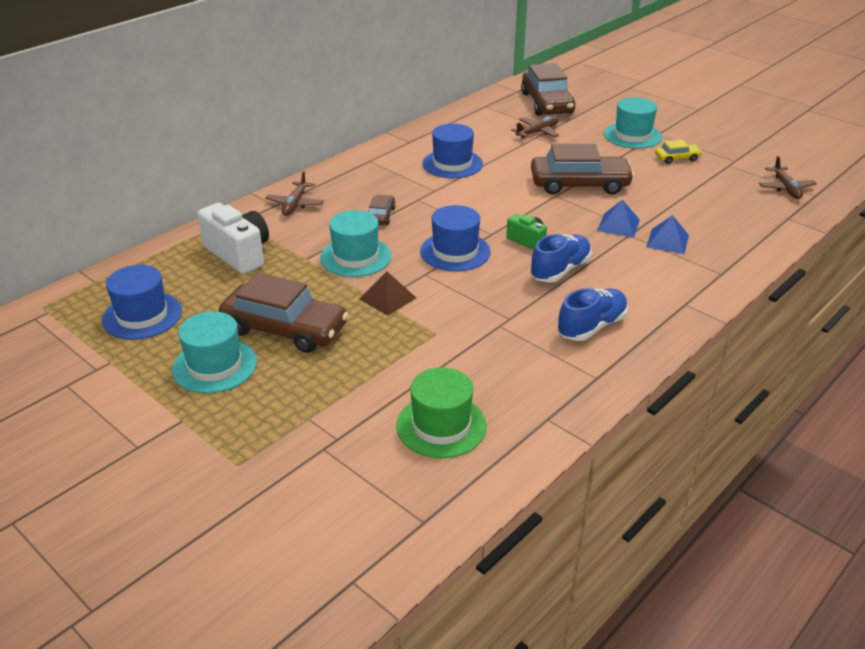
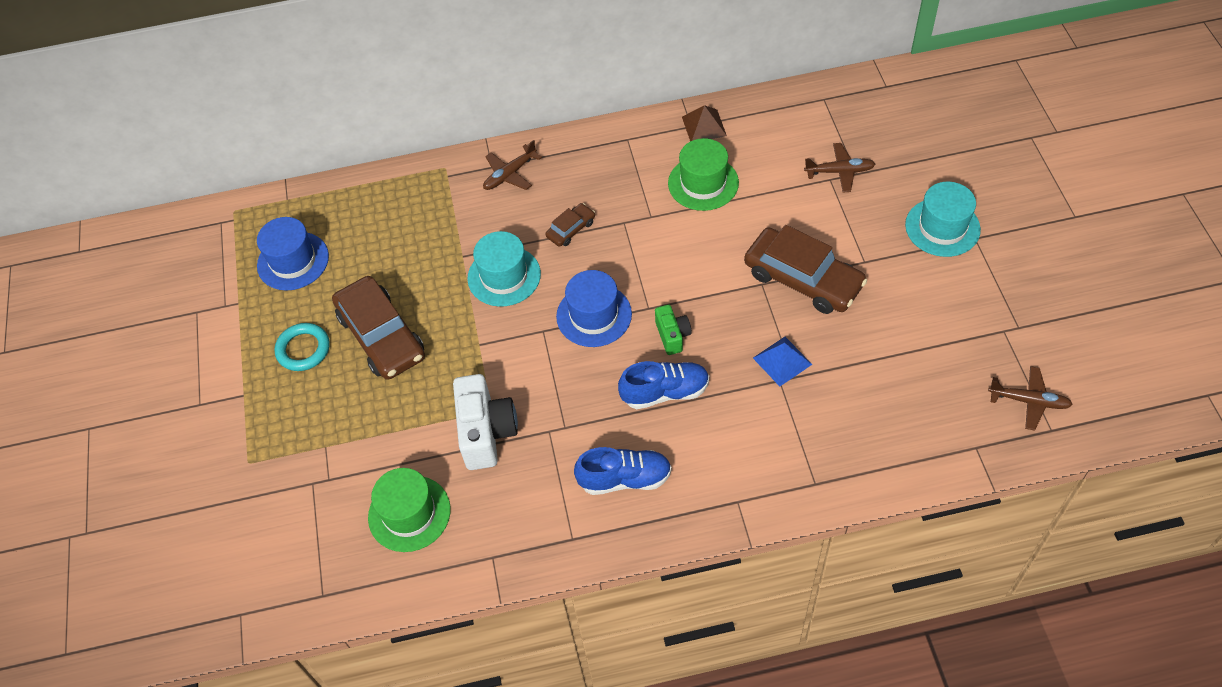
camera: 40 degrees right, 20 degrees up
(214, 365) = (303, 349): turquoise hat -> turquoise ring
(239, 254) = (414, 221): white camera -> white camera (486, 432)
(387, 298) = (487, 345): brown pyramid -> brown pyramid (704, 126)
(452, 164) = (703, 183): blue hat -> green hat
(547, 103) = (899, 124): brown car -> none
(667, 241) = (809, 410): blue pyramid -> none
(677, 158) = (954, 290): yellow car -> none
(785, 188) = (1028, 401): brown plane -> brown plane turned 105 degrees counterclockwise

